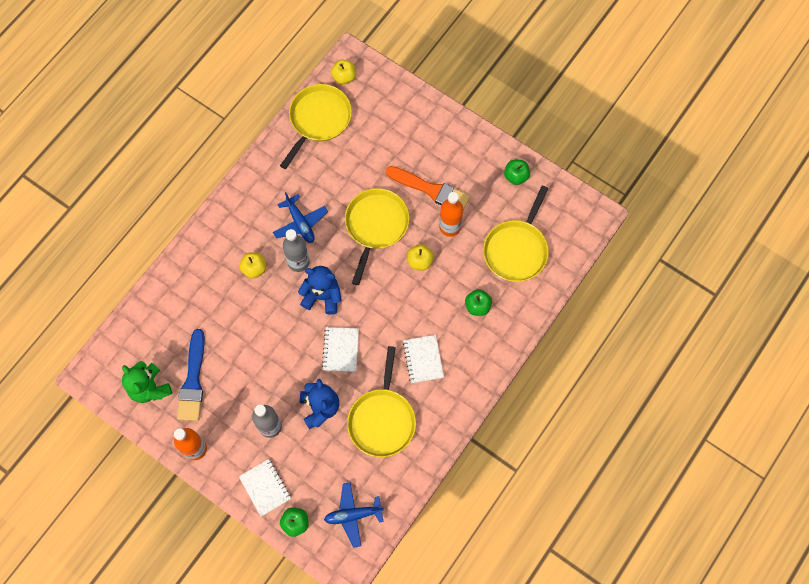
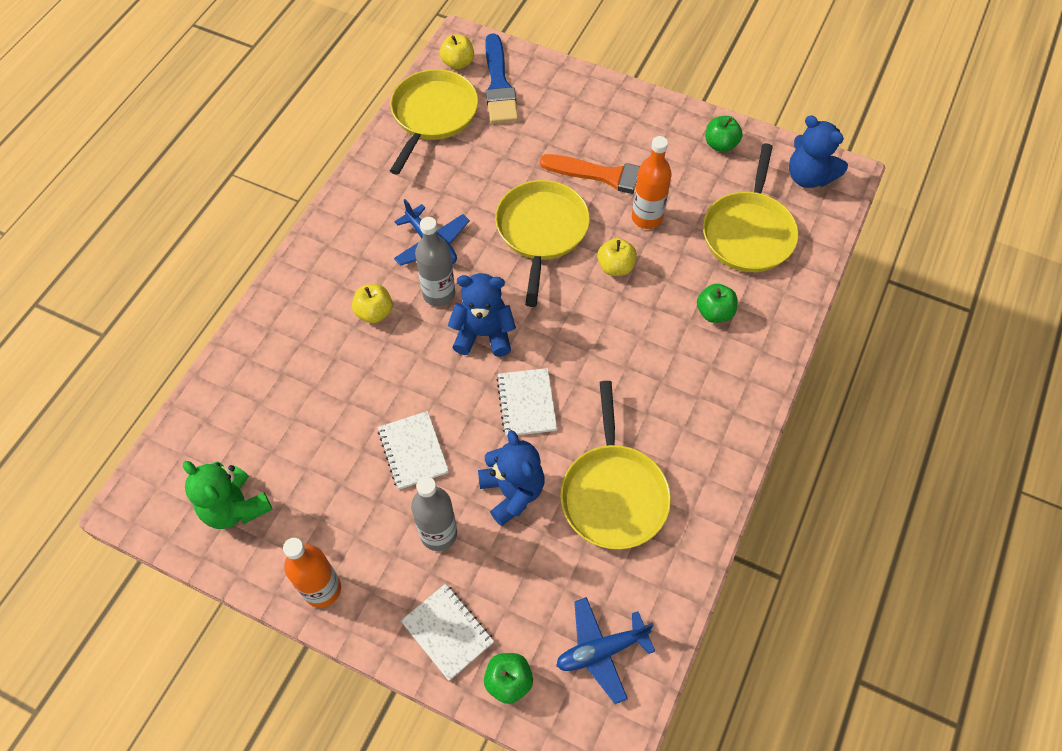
camera: 10 degrees left, 10 degrees down
(193, 380) = (303, 485): blue brush -> blue brush (499, 85)
(423, 359) = (654, 397): white notebook -> white notebook (413, 451)
(570, 213) = (808, 177): none -> blue teddy bear

